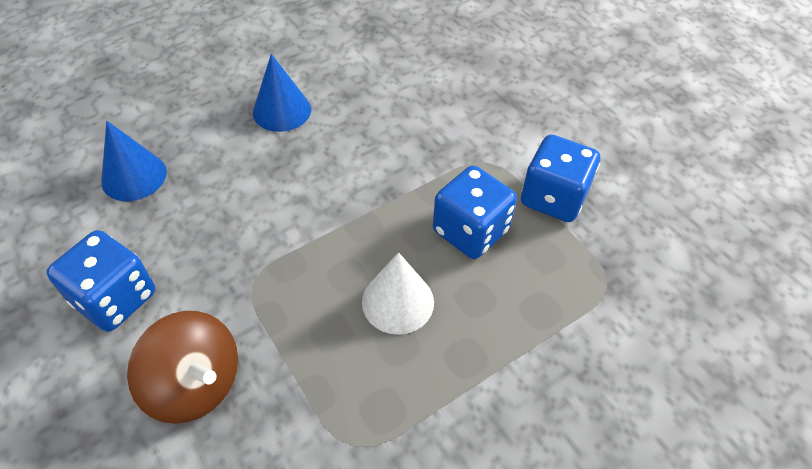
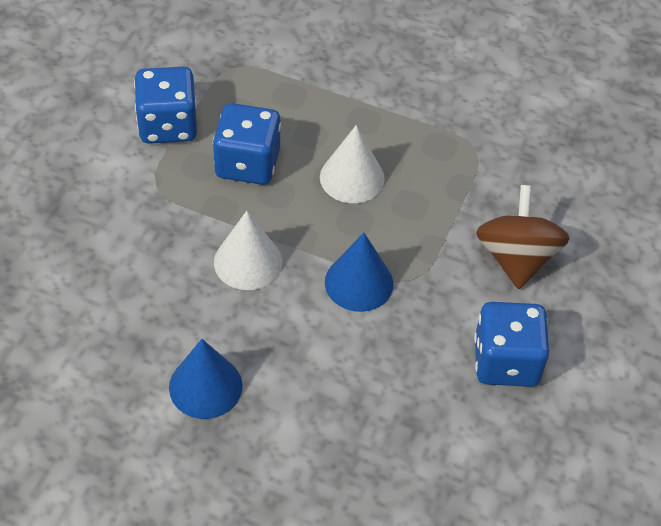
camera: 125 degrees left, 0 degrees up
(134, 176) = (387, 453): blue cone -> blue cone (359, 283)
(365, 181) = (248, 262): none -> white cone

